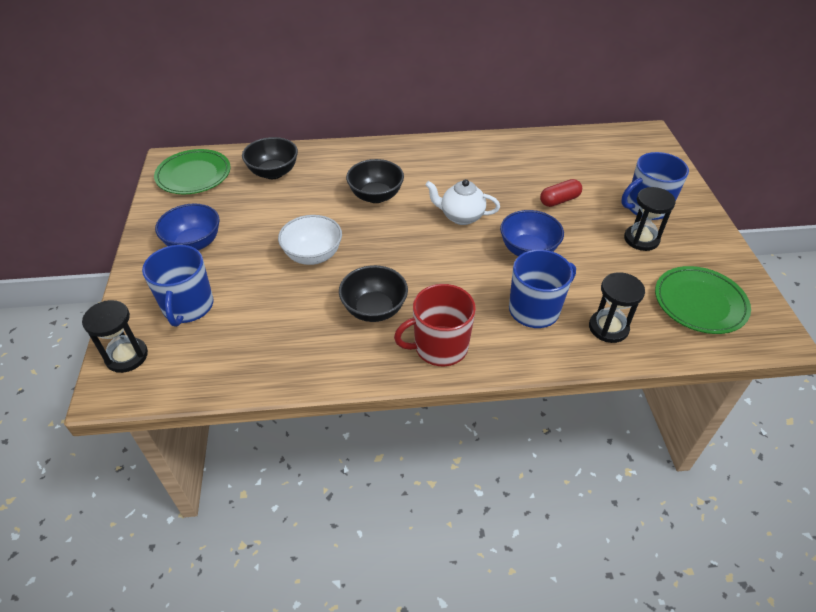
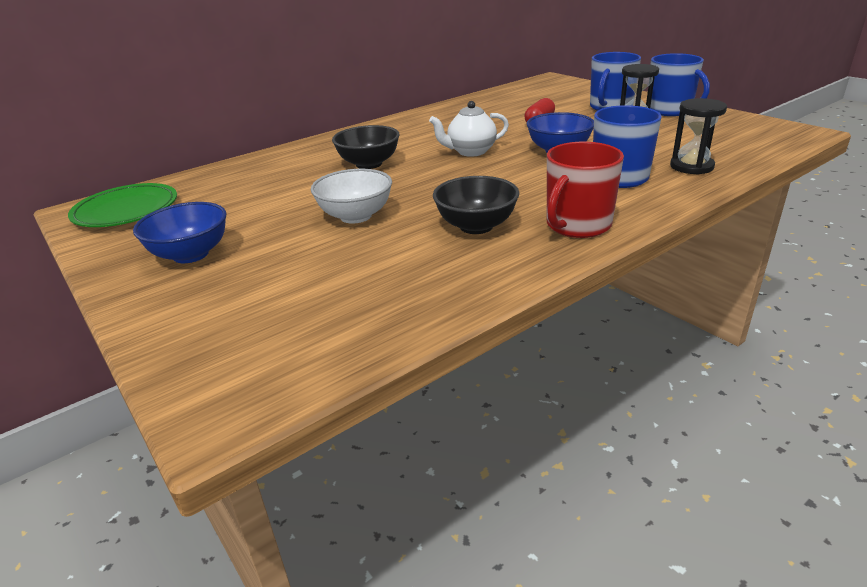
camera: 30 degrees left, 15 degrees down
(127, 356) = (206, 376): black hourglass -> none
(188, 307) = (247, 302): blue mug -> blue mug (670, 110)
(273, 172) = (231, 182): black bowl -> none
(699, 303) = (728, 135): green plate -> none

